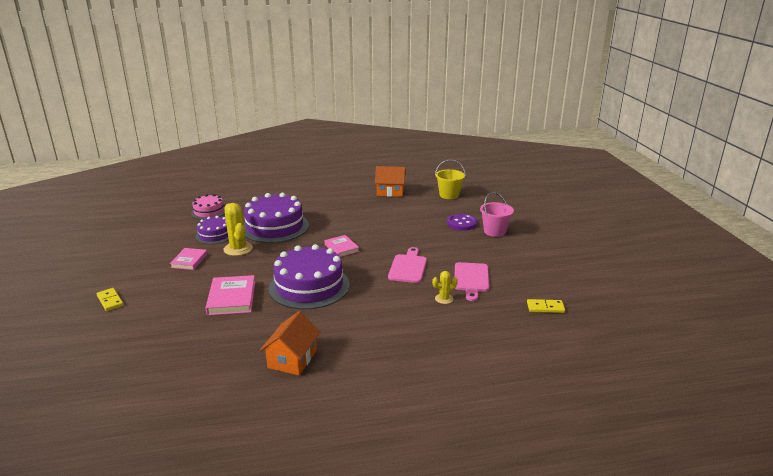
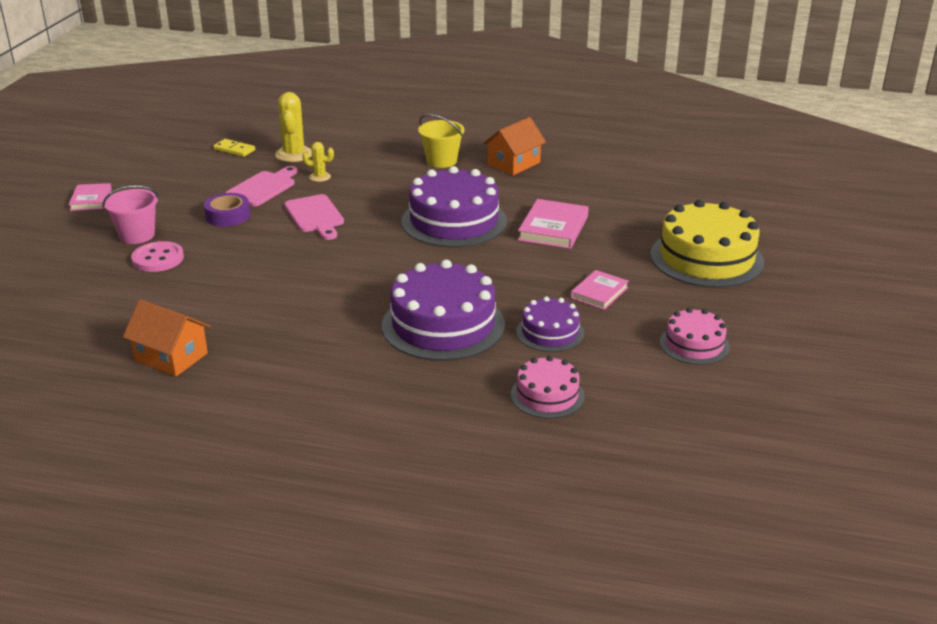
camera: 155 degrees left, 5 degrees up
(110, 301) = (706, 258): yellow domino -> yellow cake
(130, 246) = (694, 344): none -> pink cake
(238, 249) = (521, 296): yellow cactus -> yellow cactus (294, 154)
(341, 248) = (371, 261): pink book -> pink book (91, 200)
(408, 267) = (315, 216): pink cutting board -> pink cutting board turned 60 degrees counterclockwise
(449, 195) = (85, 319): yellow bucket -> yellow bucket (441, 161)
(461, 223) = (158, 259): purple button -> pink button
(463, 254) = (228, 216): none -> purple tape

